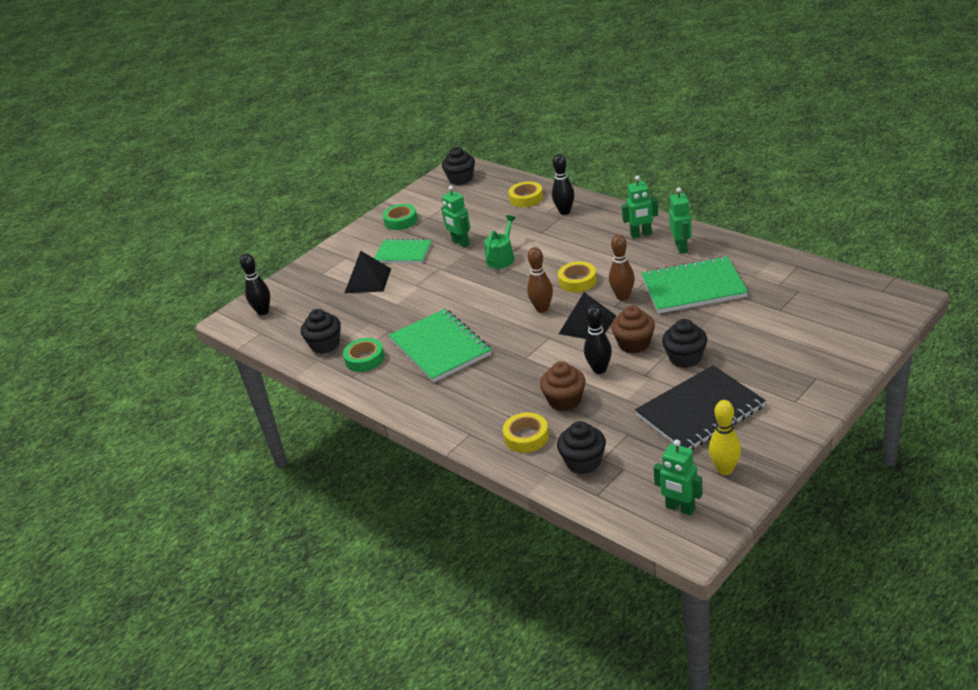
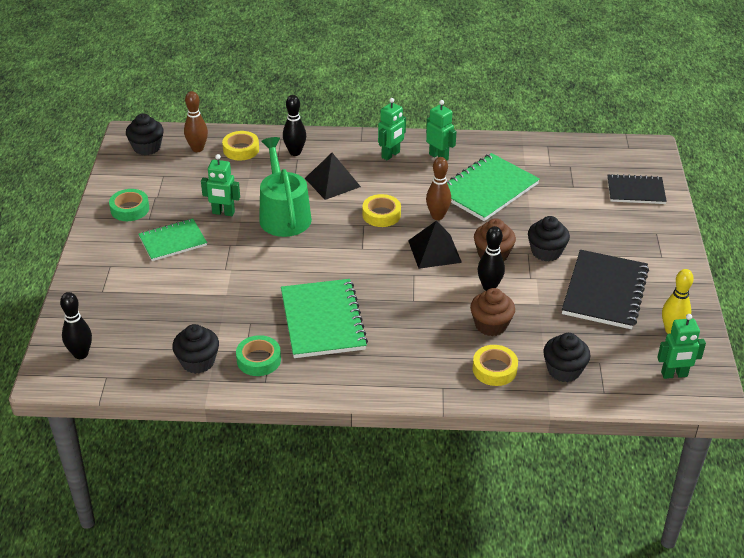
camera: 45 degrees left, 5 degrees up
(368, 280) = (167, 281): black pyramid -> black pyramid (332, 182)
(440, 347) = (323, 320): green notebook -> green notebook turned 60 degrees clockwise
(501, 258) = (283, 215): green watering can -> green watering can, size x1.70
(542, 309) = (378, 251): brown bowling pin -> brown bowling pin (197, 149)
(840, 333) = (635, 191): none -> black notebook

